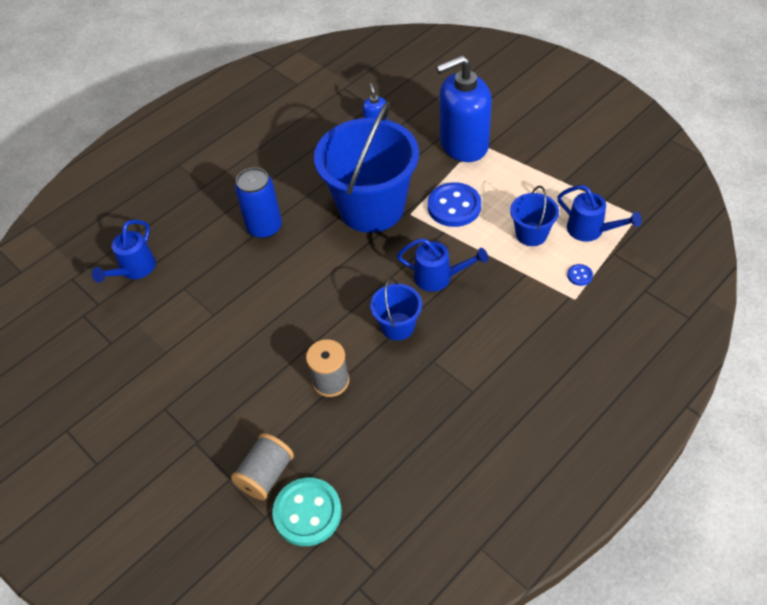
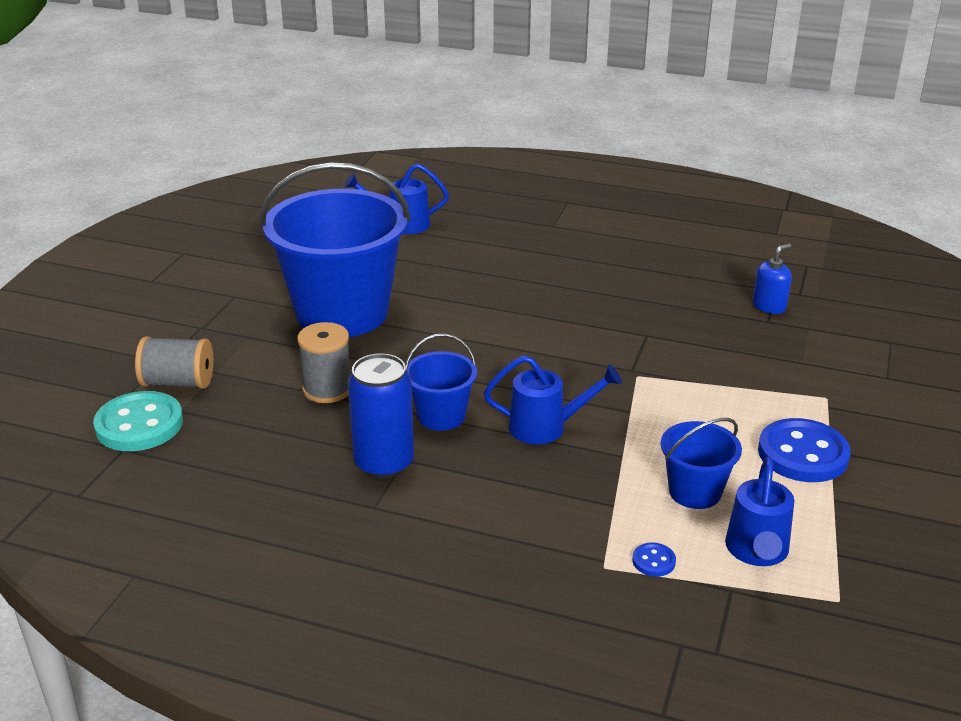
camera: 60 degrees right, 20 degrees down
(264, 227) = (522, 280): blue can -> blue can (384, 463)
(371, 207) = (620, 343): blue bucket -> blue bucket (342, 313)
(438, 277) = (545, 427): blue watering can -> blue watering can turned 75 degrees counterclockwise
(454, 206) = (683, 408): blue button -> blue button (802, 454)
(463, 144) = (809, 385): blue soap dispenser -> none

